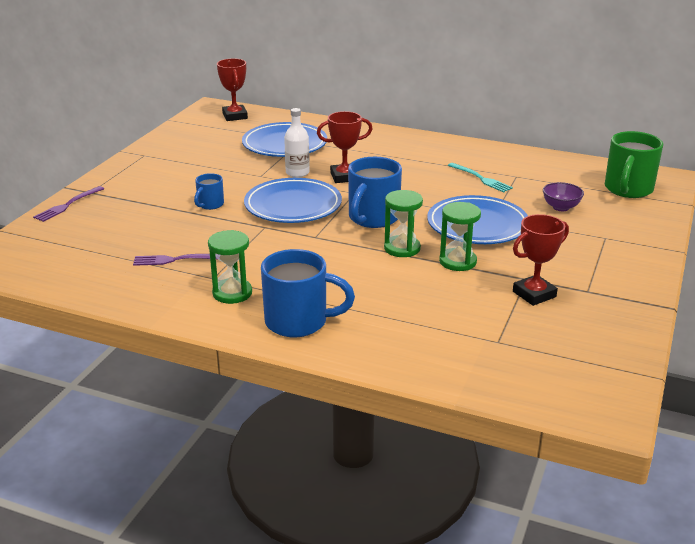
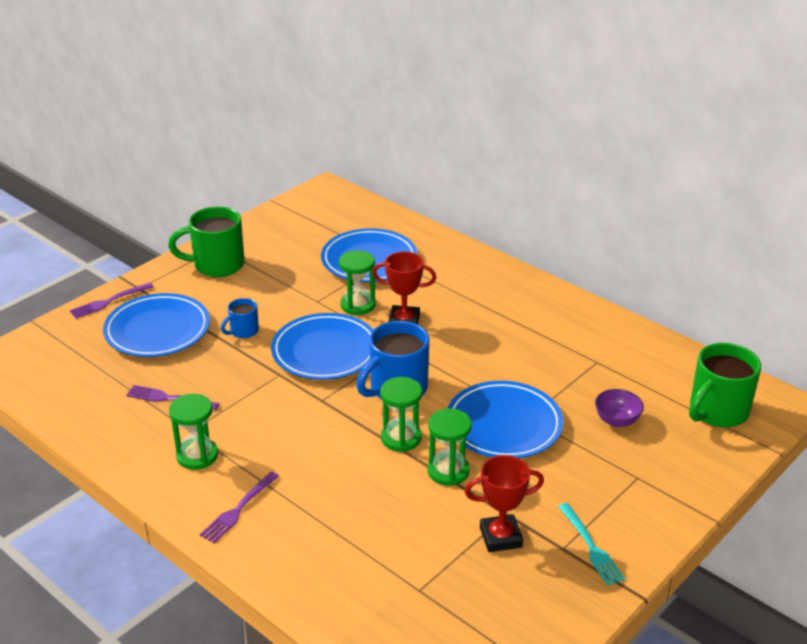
camera: 20 degrees right, 5 degrees up
(129, 216) = (157, 330): none -> blue plate
(152, 166) = (217, 265): none -> green mug
(235, 116) = (341, 207): red trophy -> none
(297, 173) = (358, 305): white bottle -> green hourglass
(299, 322) = (238, 510): blue mug -> purple fork
(481, 179) = (553, 357): turquoise fork -> turquoise fork (591, 547)

